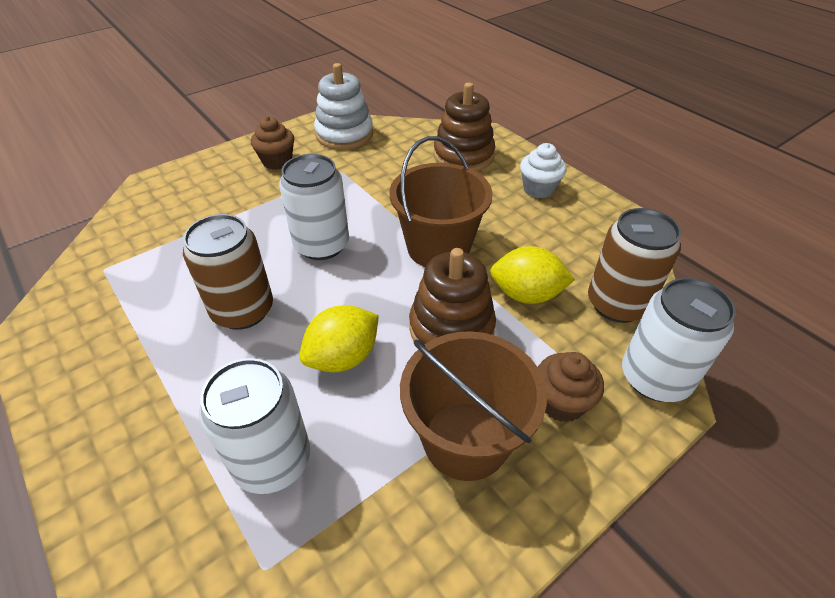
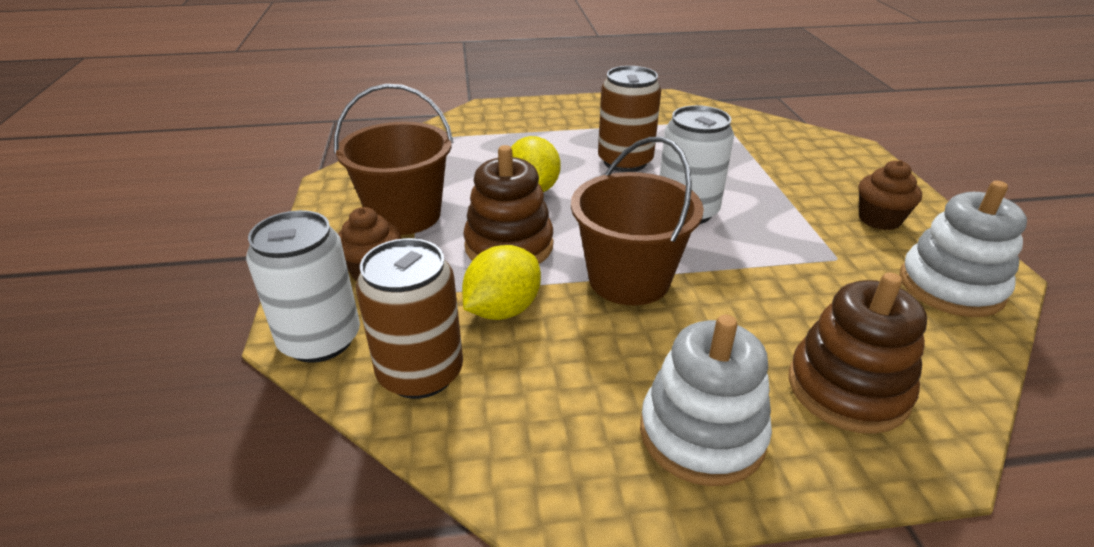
camera: 120 degrees right, 10 degrees down
(272, 460) = (479, 150): white can -> none
(538, 189) = (702, 434): white cupcake -> white stacking toy

